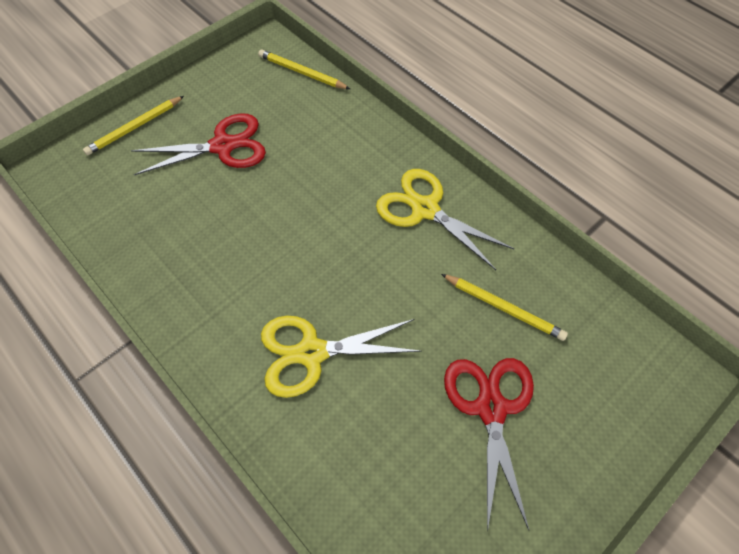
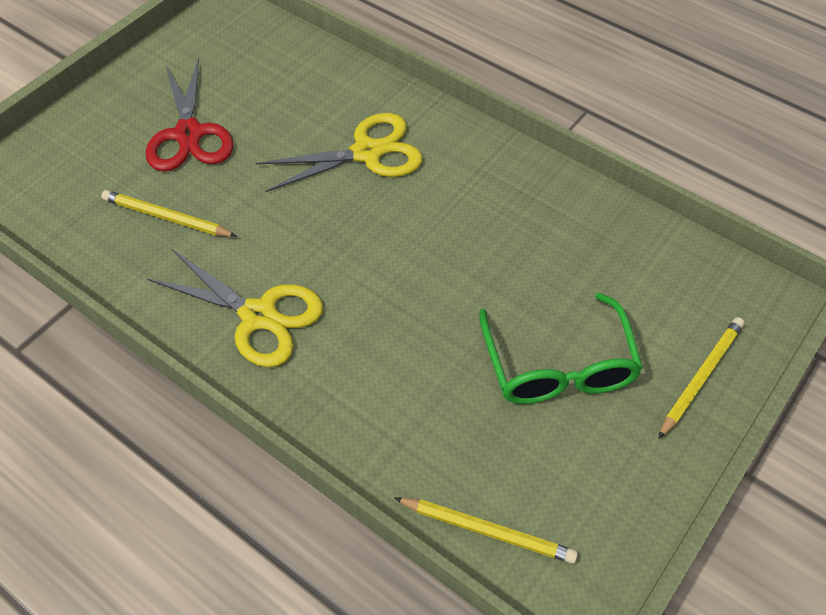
camera: 170 degrees right, 5 degrees down
(223, 146) = (558, 366): red scissors -> green glasses

